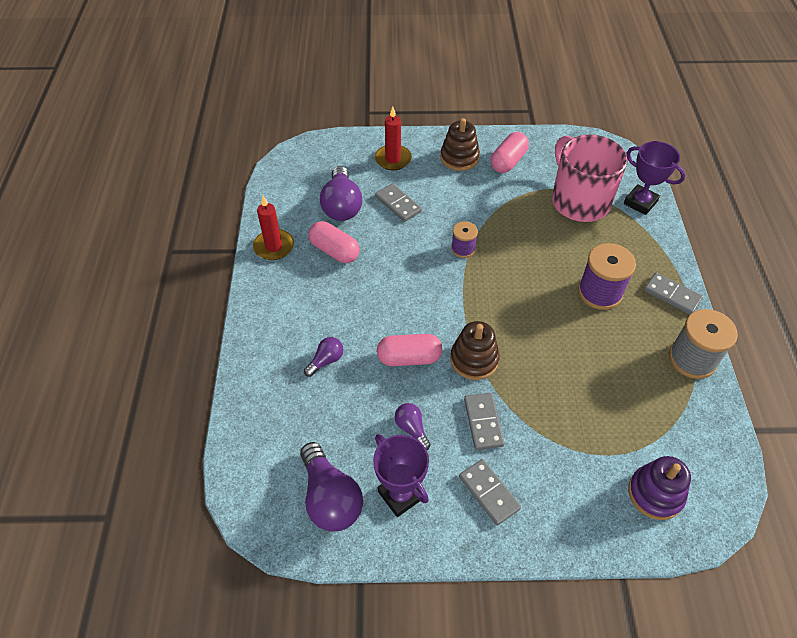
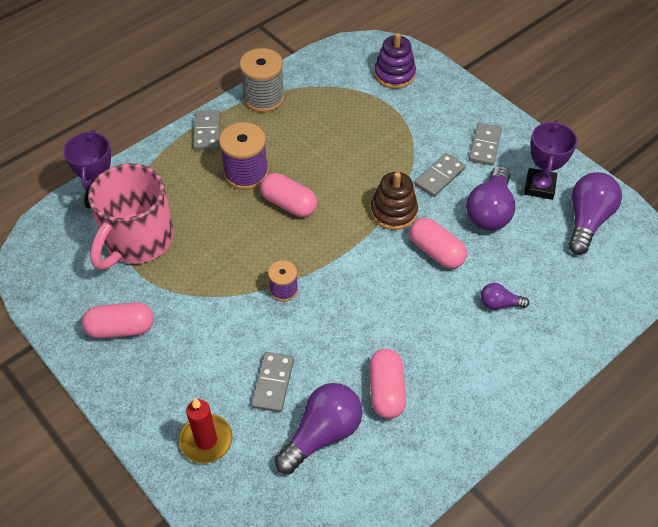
camera: 130 degrees left, 0 degrees up
(274, 246) = (435, 450): red candle -> none
(411, 428) = (489, 211): purple light bulb -> purple light bulb, size x1.91
(459, 158) = (150, 376): brown stacking toy -> none
(542, 299) = (289, 204): none -> pink capsule

